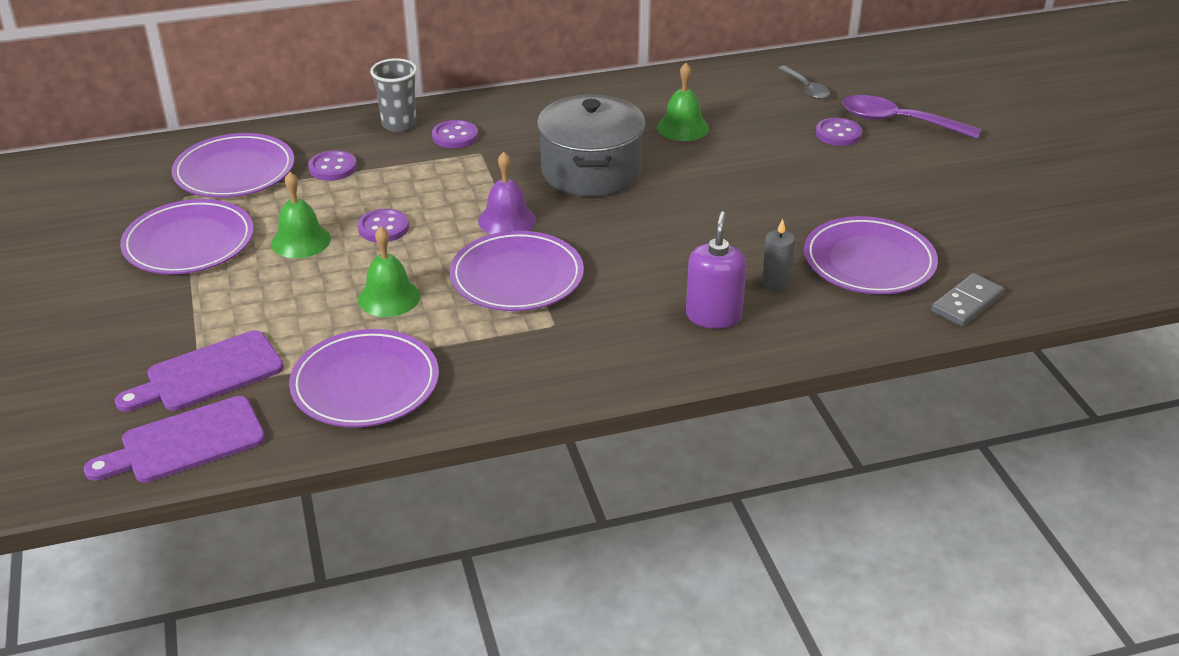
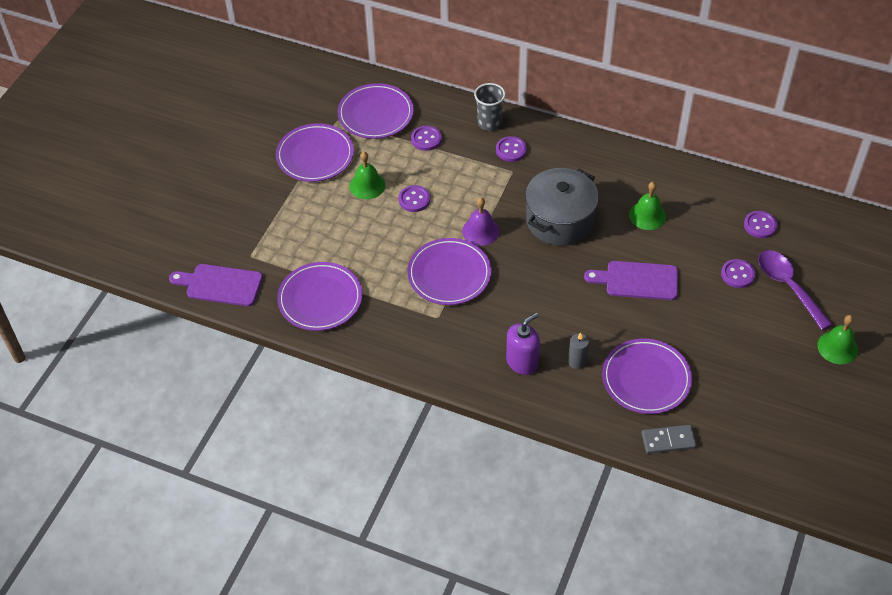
camera: 40 degrees right, 15 degrees up
(208, 374) = (259, 249): purple cutting board -> purple cutting board (637, 281)
(389, 297) = (376, 250): green bell -> green bell (837, 347)
(806, 88) = (760, 225): grey spoon -> purple button

